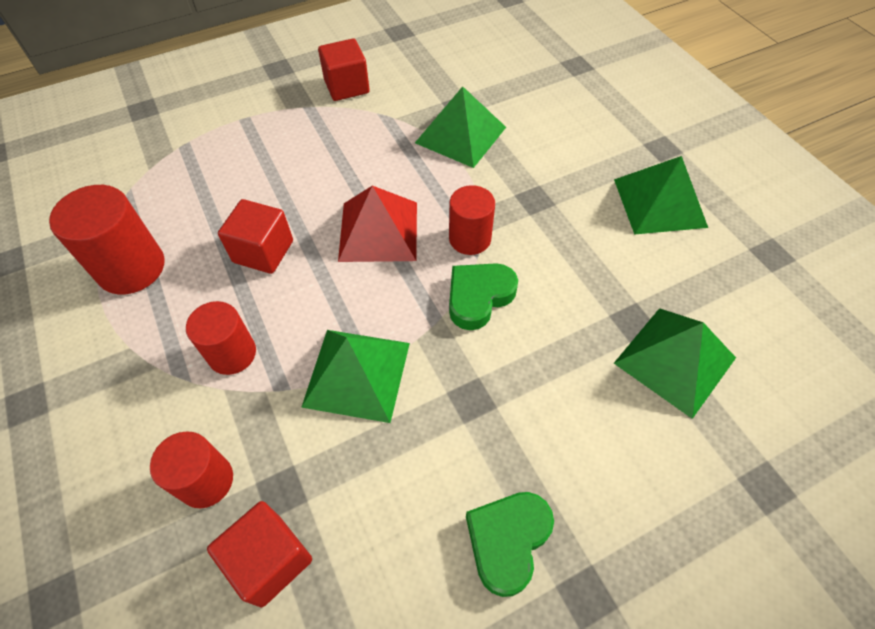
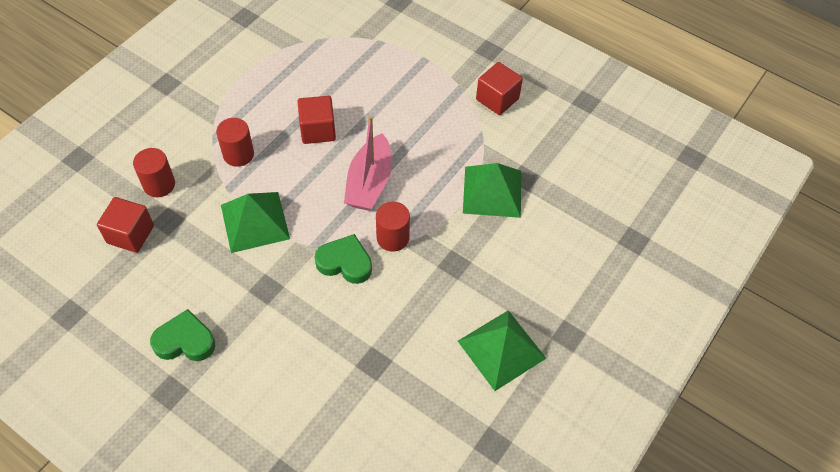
camera: 60 degrees right, 0 degrees up
(131, 268) = (271, 74): red cylinder -> none
(378, 231) = (369, 183): red pyramid -> pink boat
(675, 360) = (353, 398): green pyramid -> none

